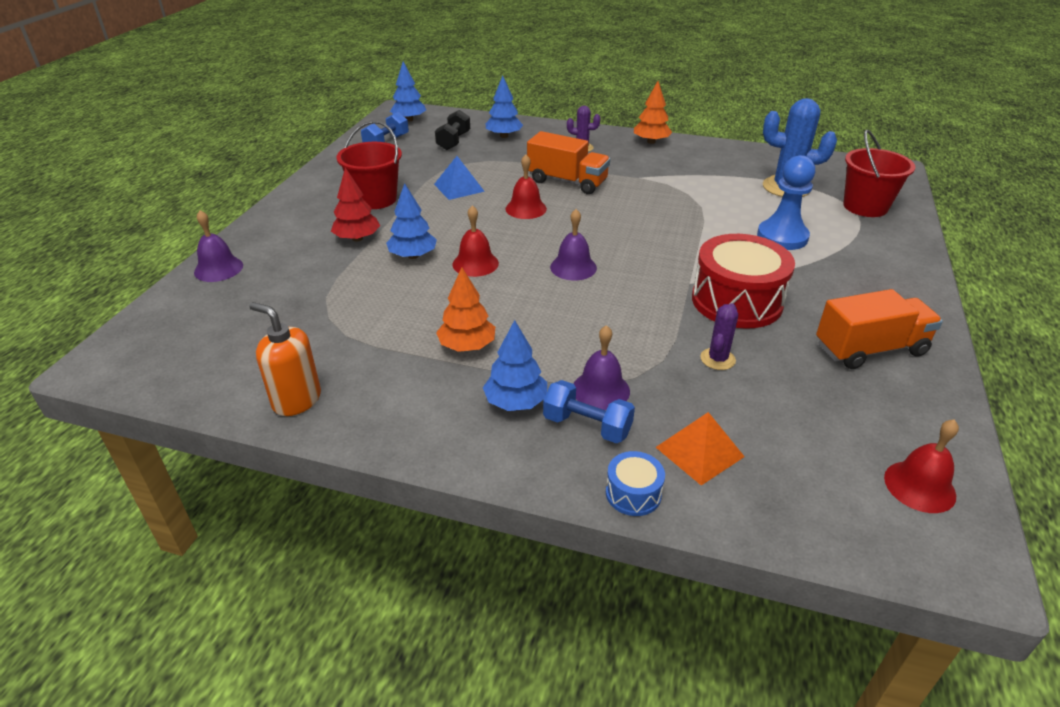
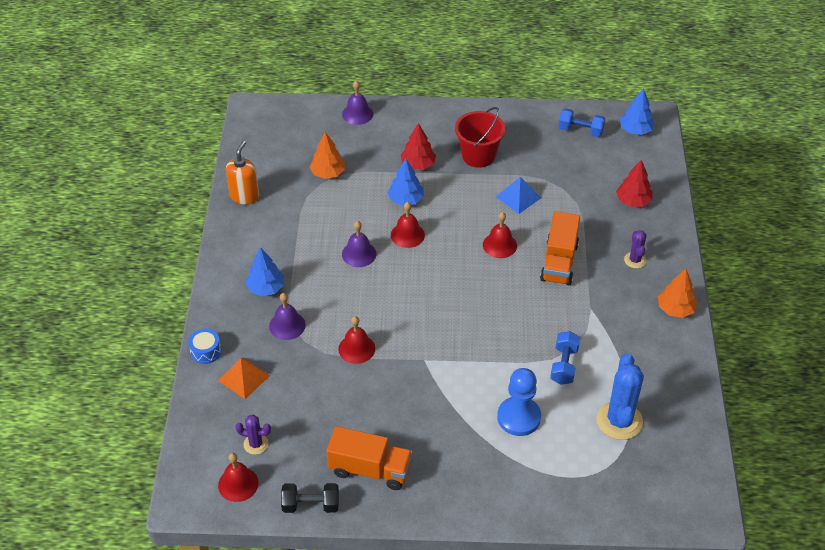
camera: 75 degrees right, 10 degrees up
(453, 141) = (604, 171): black dumbbell -> black dumbbell (311, 505)
(467, 346) = (312, 254): orange tree -> orange tree (328, 173)
(504, 136) = (633, 201): blue tree -> red tree
(573, 267) = (421, 289): purple bell -> purple bell (359, 254)
(587, 426) = (253, 324): blue dumbbell -> blue dumbbell (564, 365)
(661, 331) = (356, 348): none -> red bell
(717, 359) = (334, 381): purple cactus -> purple cactus (256, 444)
(736, 301) = (408, 389): red drum -> none
(865, 207) = (604, 483): red bucket -> none
(870, 349) = (370, 469): orange truck -> orange truck turned 45 degrees counterclockwise

